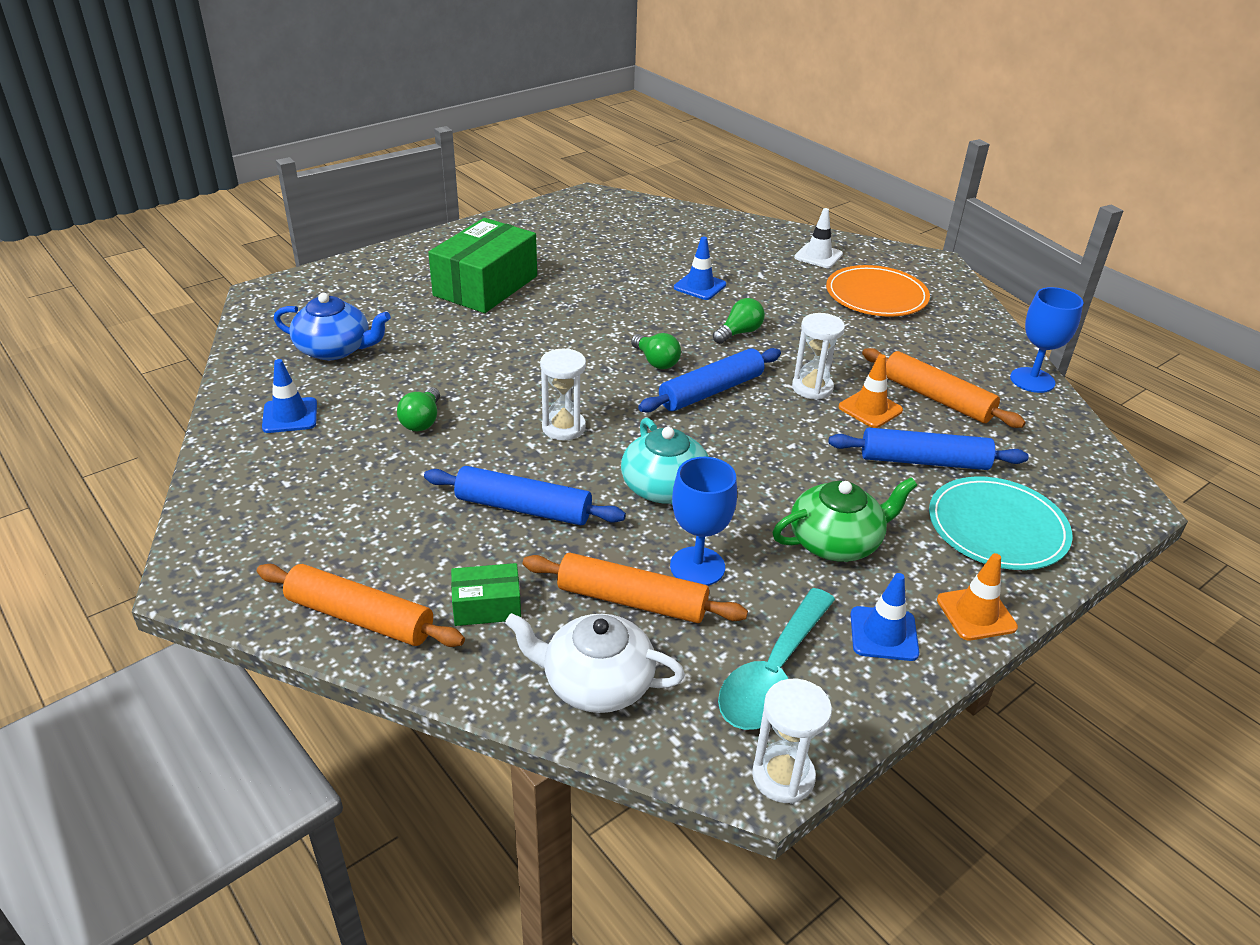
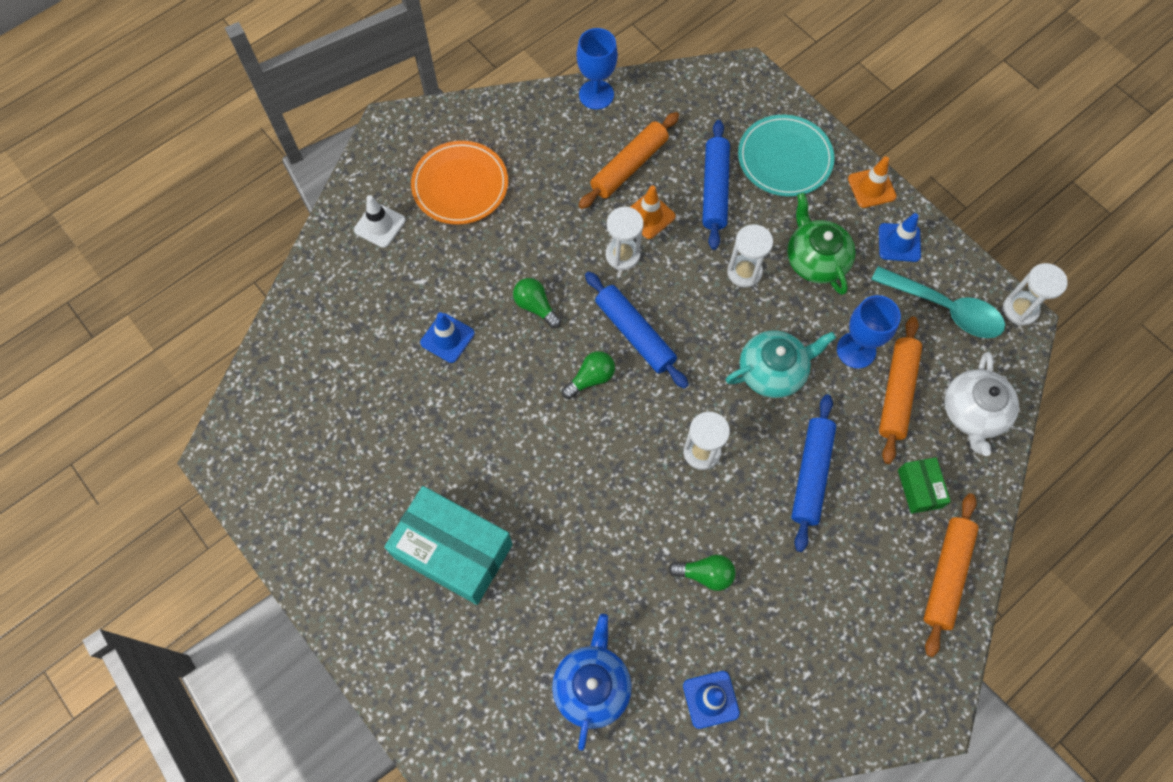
camera: 90 degrees left, 30 degrees up
(485, 286) = (453, 551): green box -> turquoise box
(805, 476) = (744, 272): none -> white hourglass

